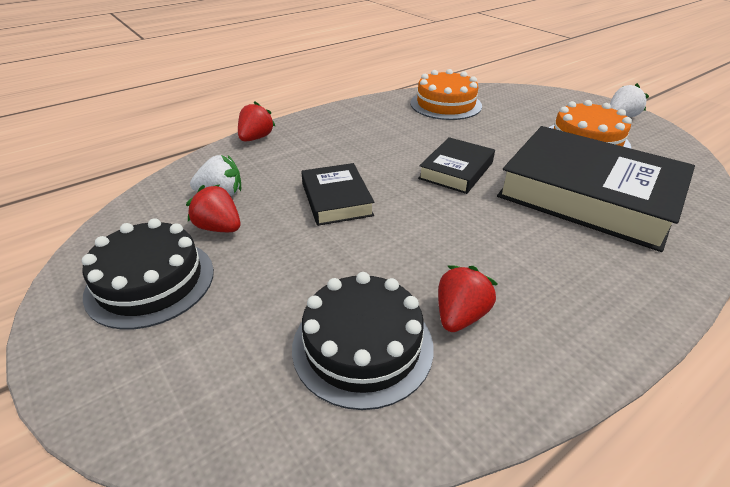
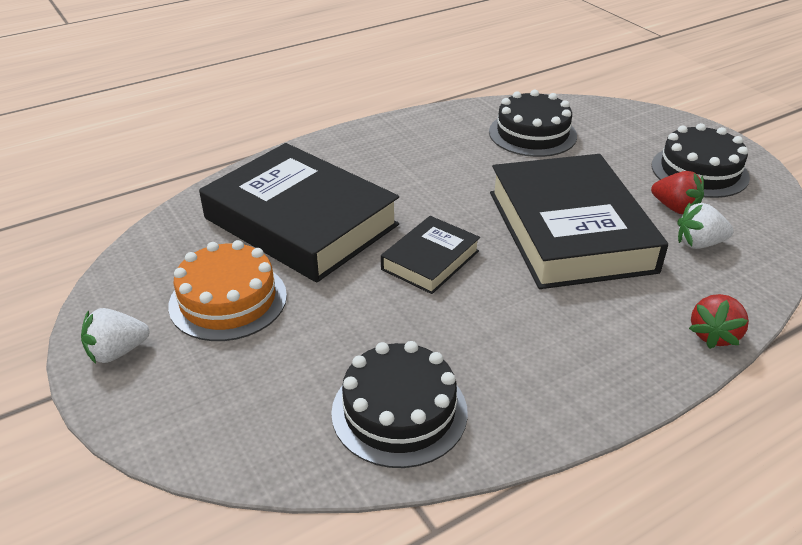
camera: 175 degrees left, 0 degrees up
(336, 199) = (569, 231): black book -> black book, size x2.02
(445, 104) = (399, 411): orange cake -> black cake
(460, 315) = (467, 143): red strawberry -> none

